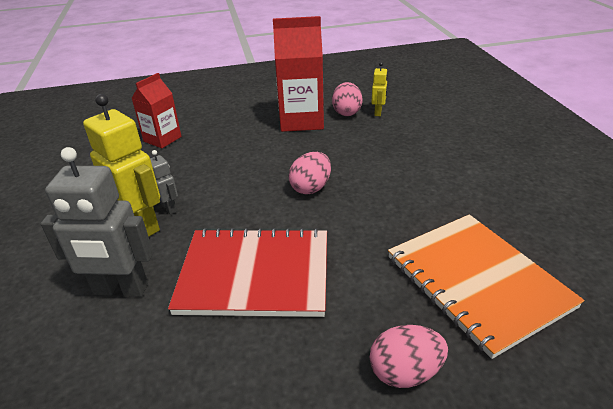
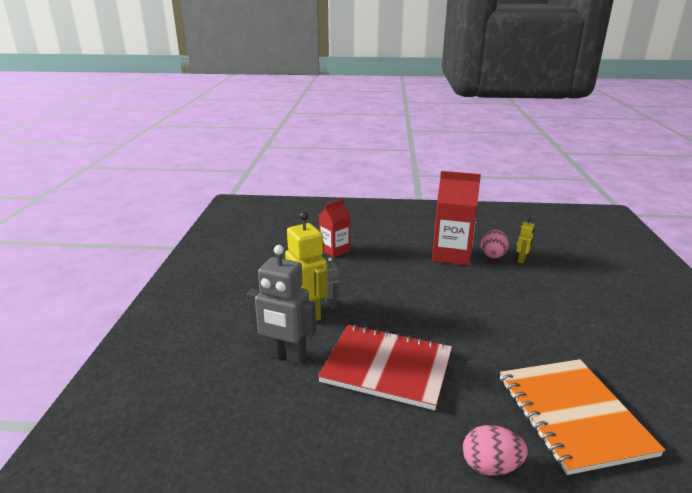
camera: 15 degrees right, 10 degrees down
(311, 188) = (447, 311): pink egg -> none

